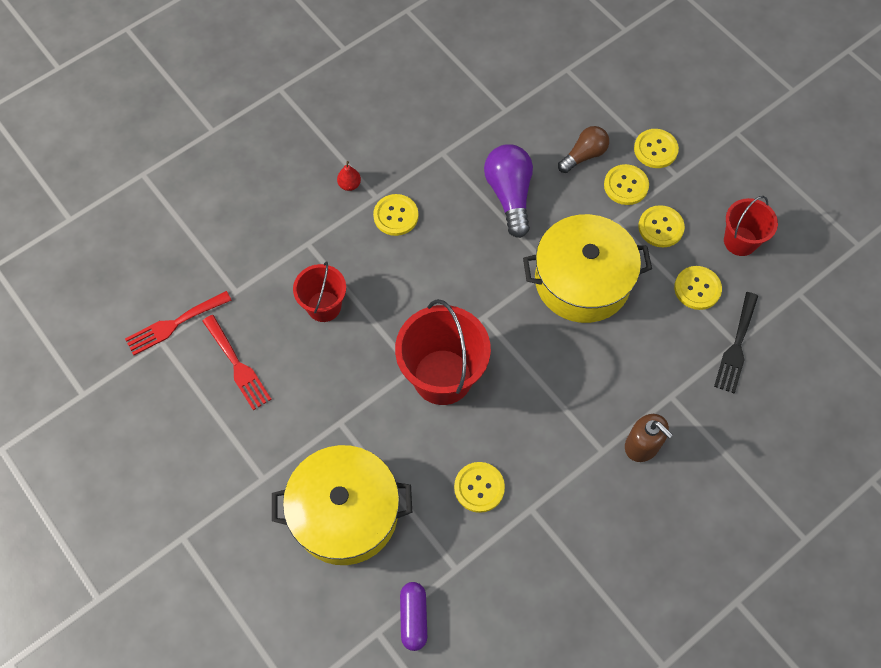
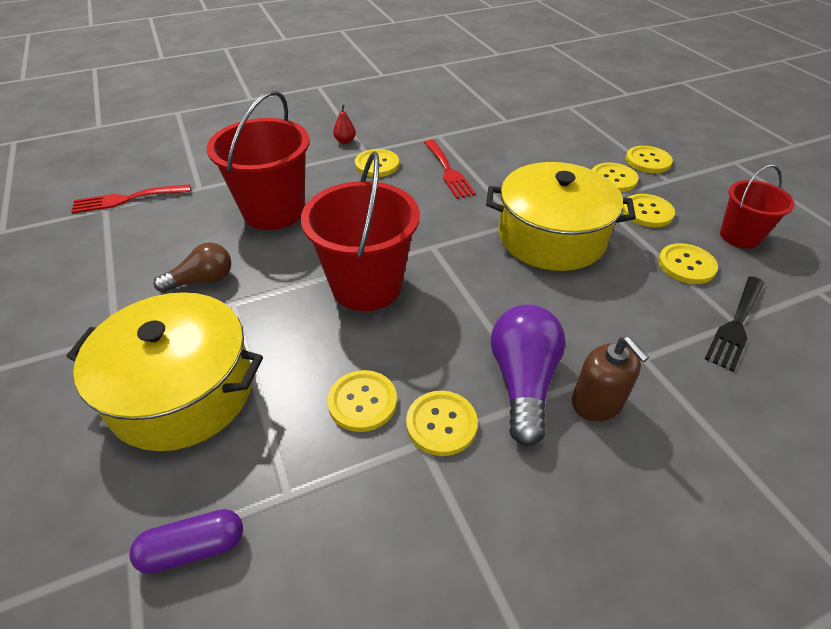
camera: 15 degrees right, 20 degrees down
(237, 366) = (161, 238): red fork -> red fork (448, 171)
(324, 306) = (274, 211): red bucket -> red bucket, size x1.69
(413, 617) = (193, 548): purple capsule -> purple capsule turned 60 degrees clockwise
(509, 195) = (492, 168): purple light bulb -> purple light bulb (523, 382)
(539, 491) = (441, 424): none -> yellow button
(584, 155) = (574, 155): brown light bulb -> brown light bulb (202, 280)

